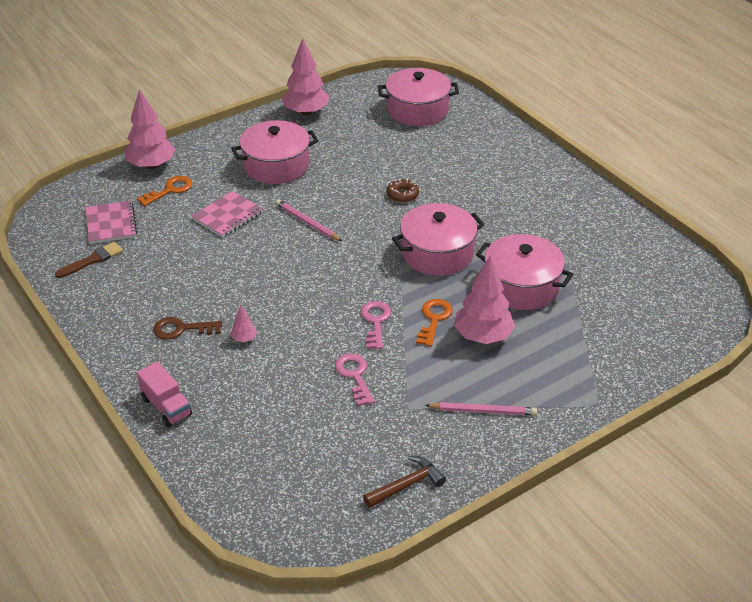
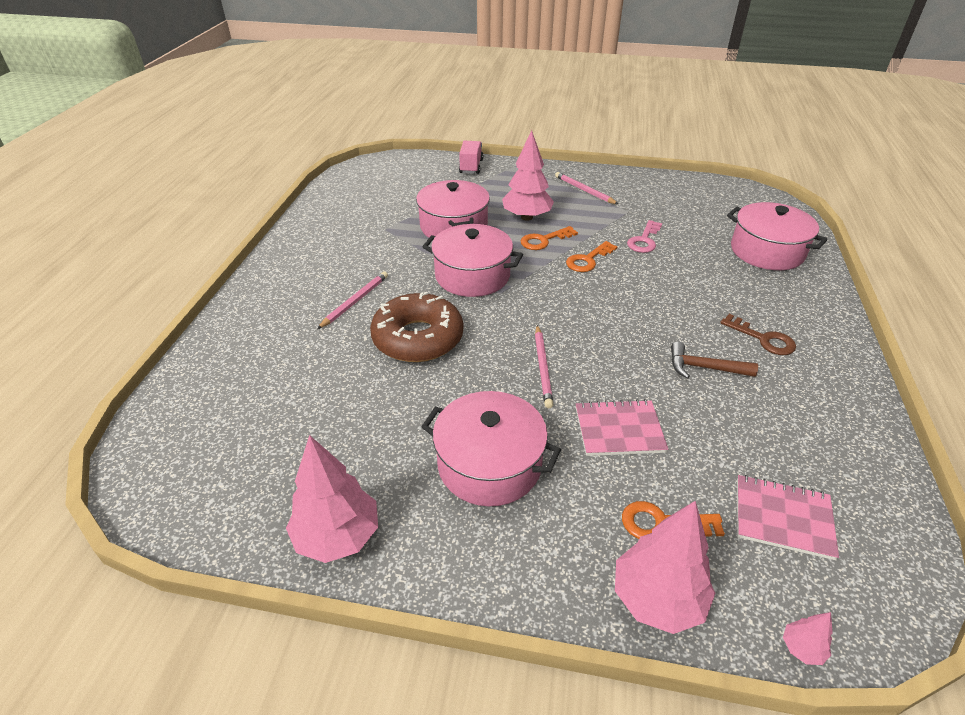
camera: 135 degrees left, 0 degrees up
(92, 260) = (833, 474): brown brush -> none
(111, 224) = (783, 518): pink notebook -> pink notebook turned 75 degrees clockwise
(166, 406) = (813, 291): pink truck -> pink truck (471, 166)
(244, 338) = (709, 303): pink tree -> pink tree (801, 648)
(375, 322) = (588, 260): pink key -> orange key
(402, 195) = (418, 338): brown donut -> brown donut, size x2.24
(407, 485) = (672, 187): brown hammer -> brown hammer (704, 368)
(417, 110) = (228, 429): pink pot -> pink pot (767, 251)
(476, 191) = (355, 301): none -> pink pencil

